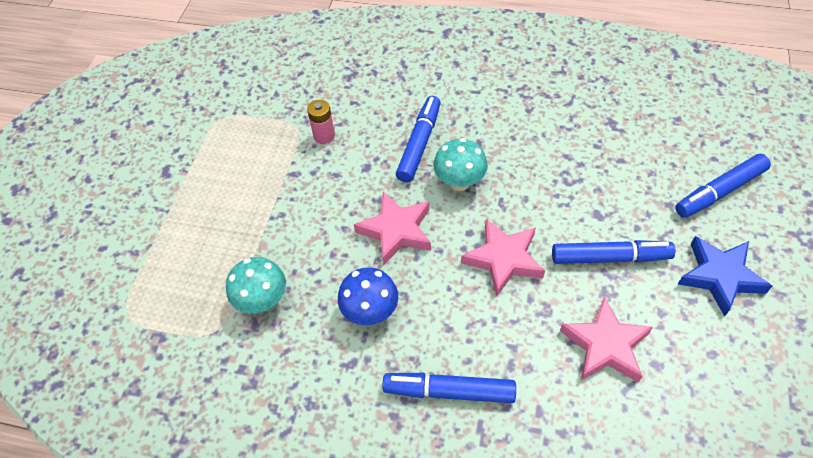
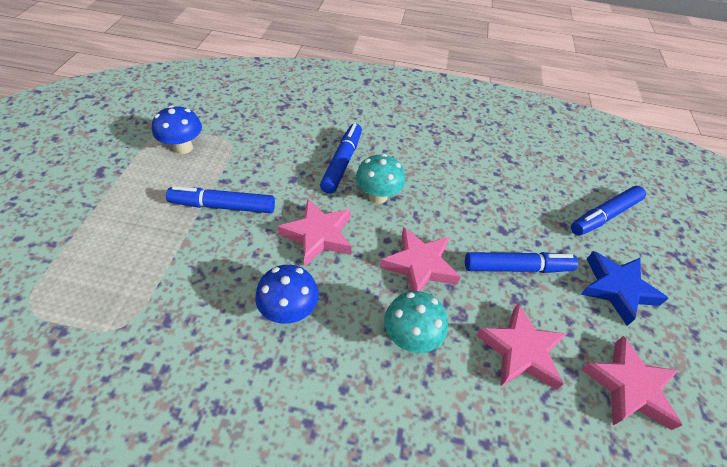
camera: 10 degrees left, 5 degrees down
(246, 137) = (183, 148): none -> blue mushroom
(262, 301) = (179, 296): turquoise mushroom -> turquoise mushroom (411, 337)
(324, 136) = (256, 151): pink battery -> none
(449, 391) = (367, 396): blue marker -> blue marker (223, 206)
(715, 378) = (629, 387): none -> pink star

